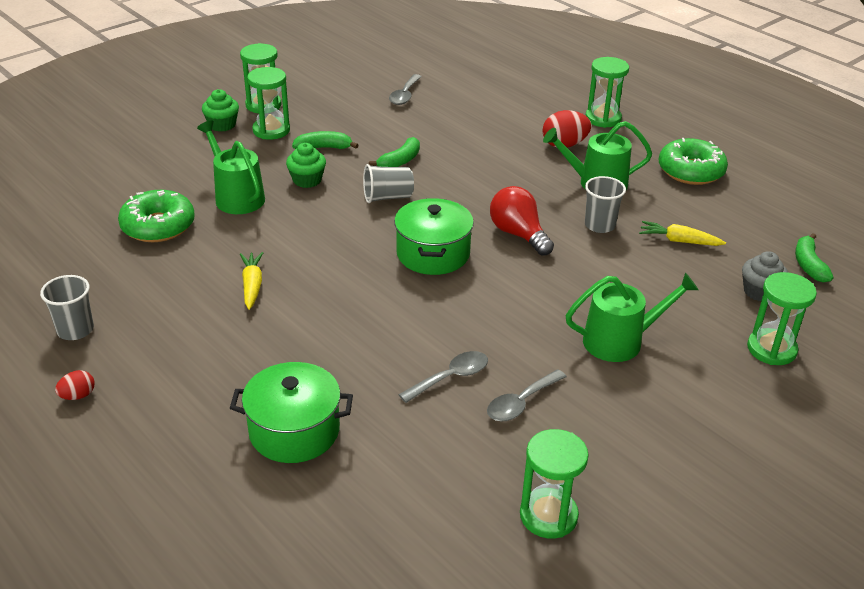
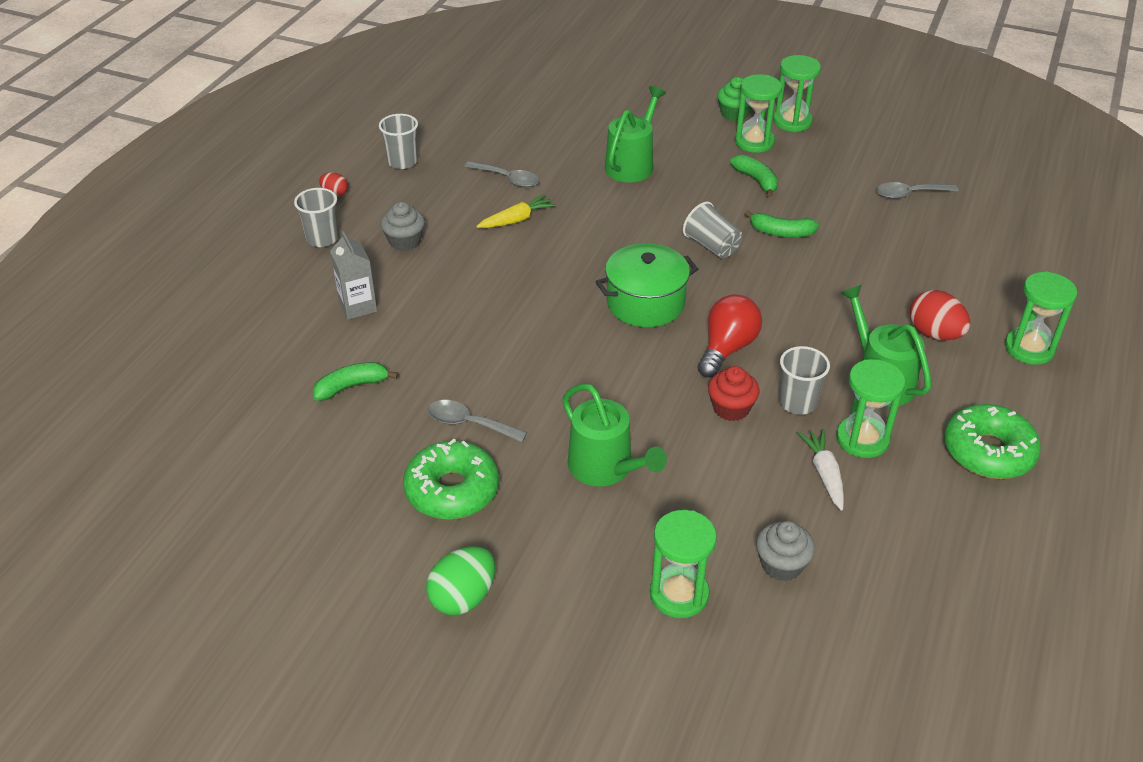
camera: 65 degrees right, 5 degrees up
(152, 427) = (322, 239): none -> grey cup
(158, 226) = (556, 144): green donut -> green donut (452, 490)
(216, 367) = (404, 241): none -> grey cupcake
(294, 431) = (358, 306): green pot -> grey carton
(307, 180) = (694, 191): green cupcake -> none
(450, 378) = (475, 370): grey spoon -> grey spoon (507, 179)
(548, 515) = (338, 480): green hourglass -> green hourglass (862, 439)
(587, 256) = (731, 408): none -> red cupcake
(679, 241) = (824, 473): yellow carrot -> white carrot
(734, 470) = (463, 597): none -> green egg
(809, 265) = (877, 603): green banana -> green banana (351, 386)

